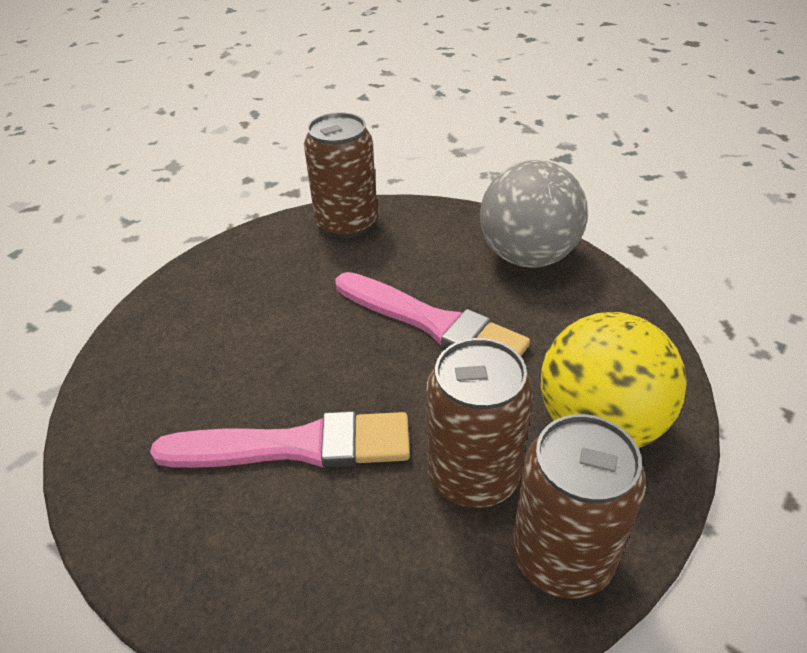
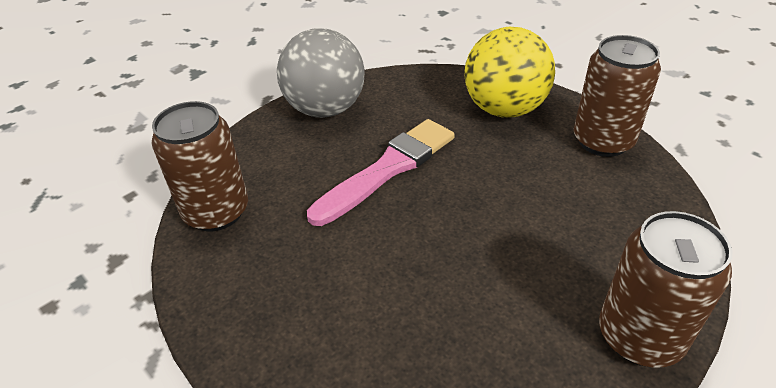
camera: 80 degrees left, 0 degrees up
(295, 446) = (513, 261): pink brush -> none
(473, 475) = (544, 167): brown can -> brown can (639, 336)

